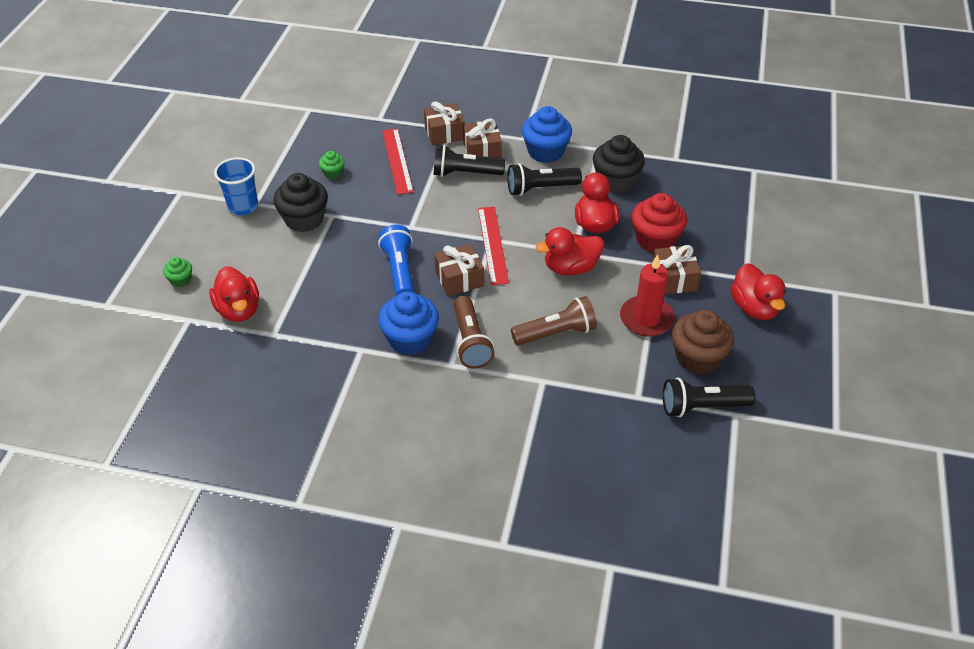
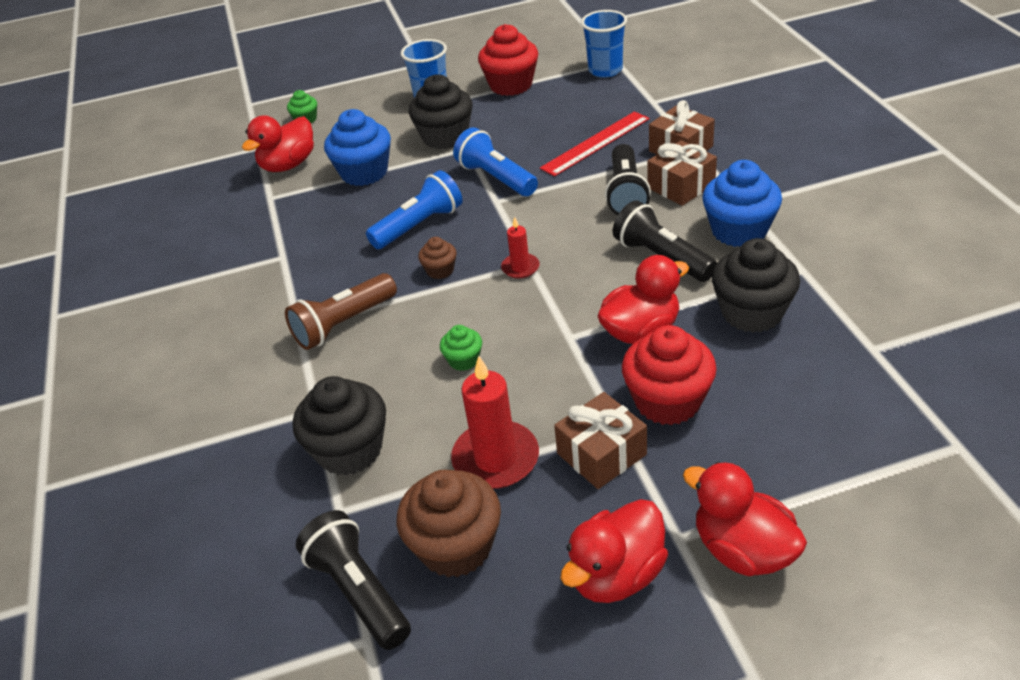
camera: 65 degrees right, 5 degrees down
(276, 164) = (511, 85): none -> red cupcake
(315, 118) = (605, 70): none -> blue cup
(333, 173) = (532, 118): green cupcake -> green cupcake (463, 360)
(385, 216) = (496, 178): none -> blue flashlight
(410, 339) = (318, 280): blue cupcake -> blue cupcake (364, 172)
(459, 279) = (440, 270): brown gift -> brown cupcake
(465, 173) = (626, 193): black flashlight -> black flashlight turned 150 degrees counterclockwise
(492, 245) = (520, 268): red ruler -> red candle
(556, 333) = (405, 385): brown flashlight -> none
(570, 268) = (536, 346): red duck -> red duck (743, 550)
(592, 376) = (350, 450): none -> black cupcake

